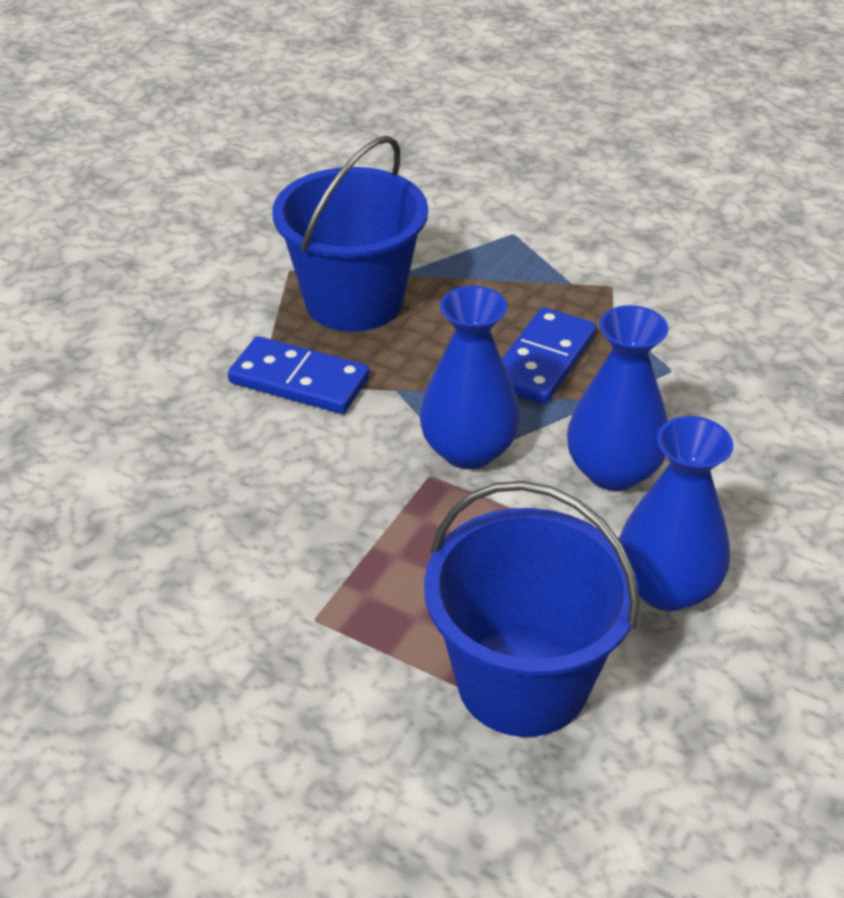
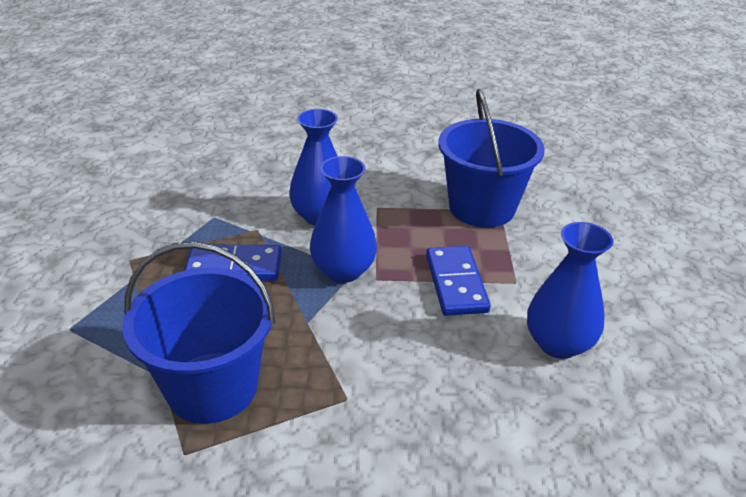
camera: 120 degrees left, 5 degrees down
(299, 380) = (331, 376): blue domino -> blue domino (456, 283)
(666, 587) = (389, 184): blue vase -> blue vase (558, 343)

